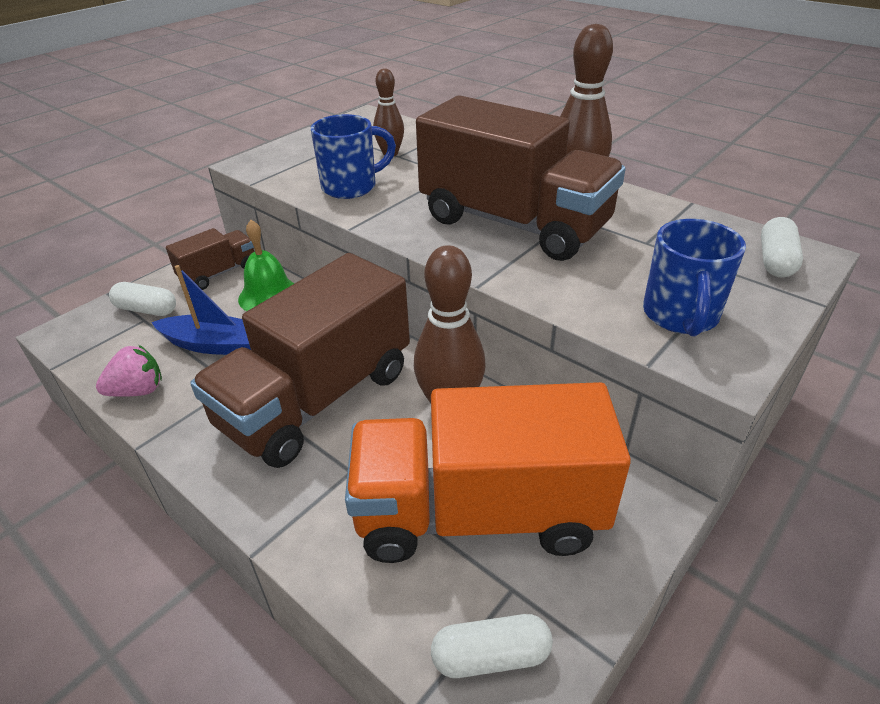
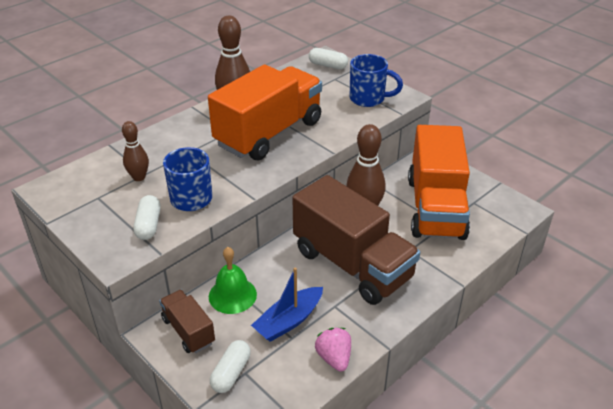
camera: 85 degrees left, 0 degrees up
(215, 345) = (288, 321): blue boat -> blue boat turned 150 degrees counterclockwise
(491, 656) = (503, 211): white capsule -> white capsule (149, 225)
(513, 223) = (269, 133): brown truck -> orange truck

